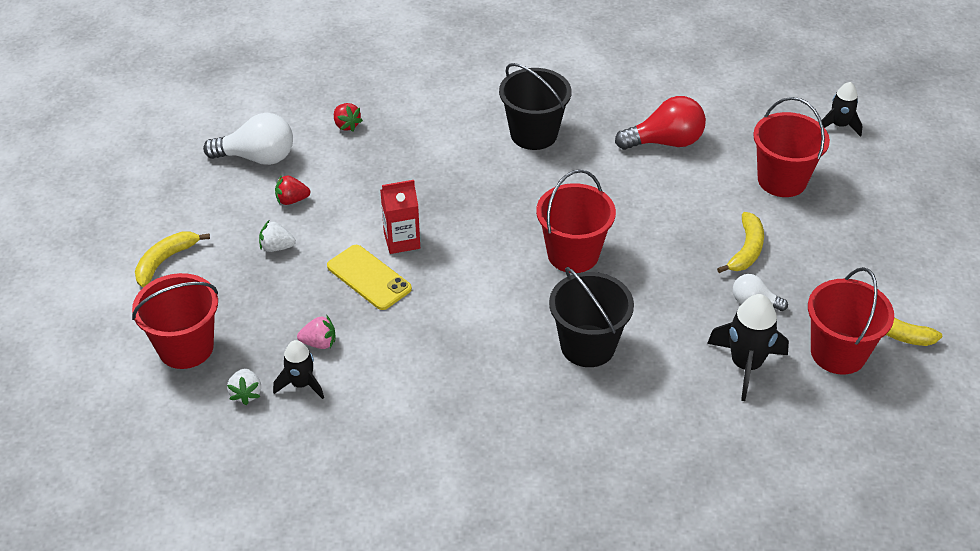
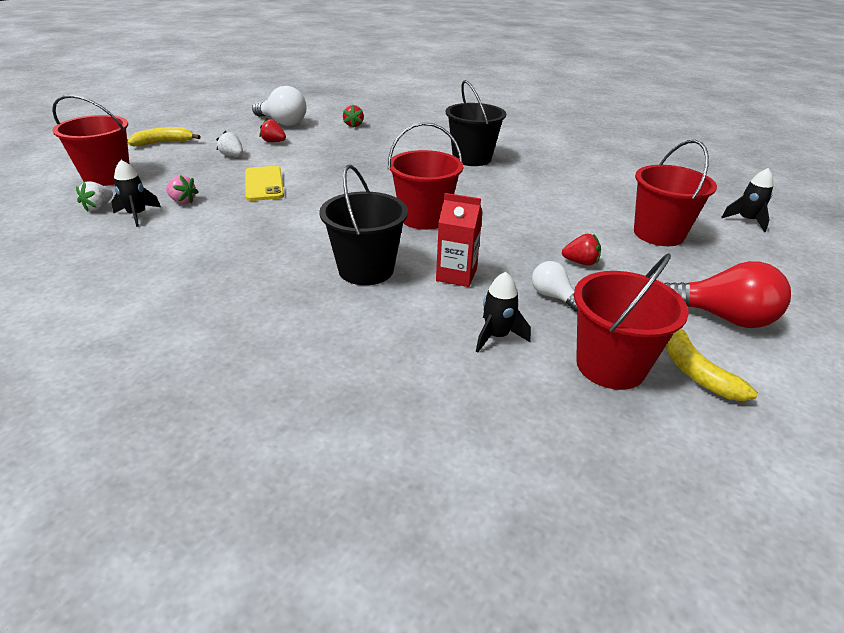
camera: 30 degrees right, 10 degrees down
(402, 240) = (312, 175): red carton -> red carton (456, 275)
(665, 142) = (571, 187): red light bulb -> red light bulb (722, 317)
(746, 250) = (580, 262): yellow banana -> red strawberry
(746, 365) = (497, 336): black rocket -> black rocket, size x0.63

